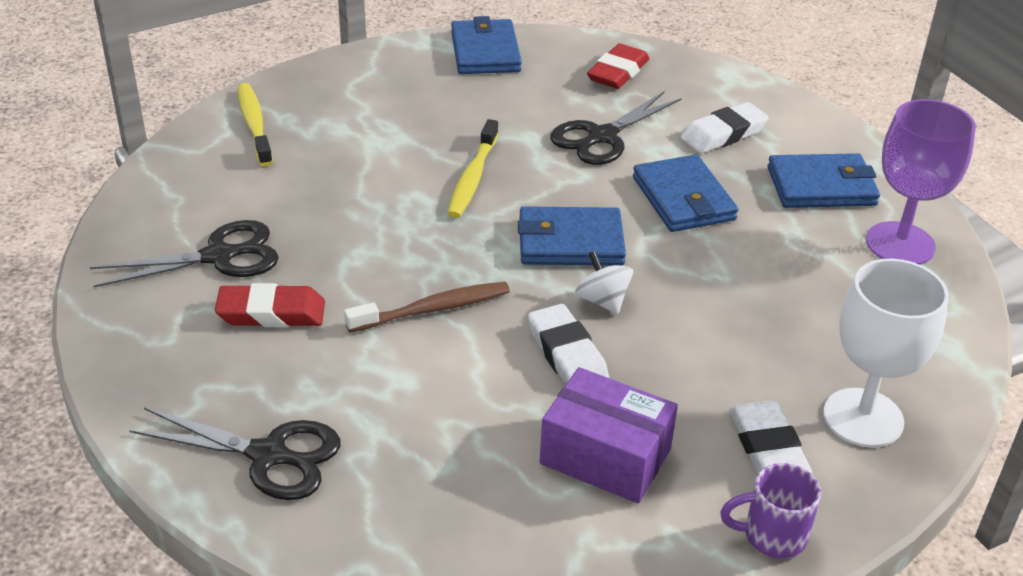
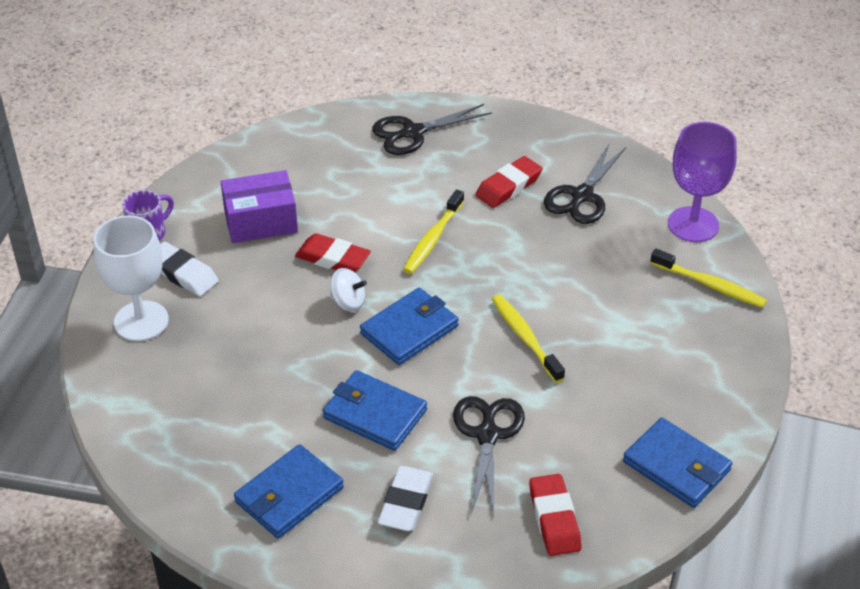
camera: 140 degrees right, 5 degrees up
(432, 309) = (432, 239): brown toothbrush -> yellow toothbrush
(567, 355) = (333, 258): white eraser -> red eraser
(900, 244) = (195, 473): purple goblet -> purple goblet (693, 224)

